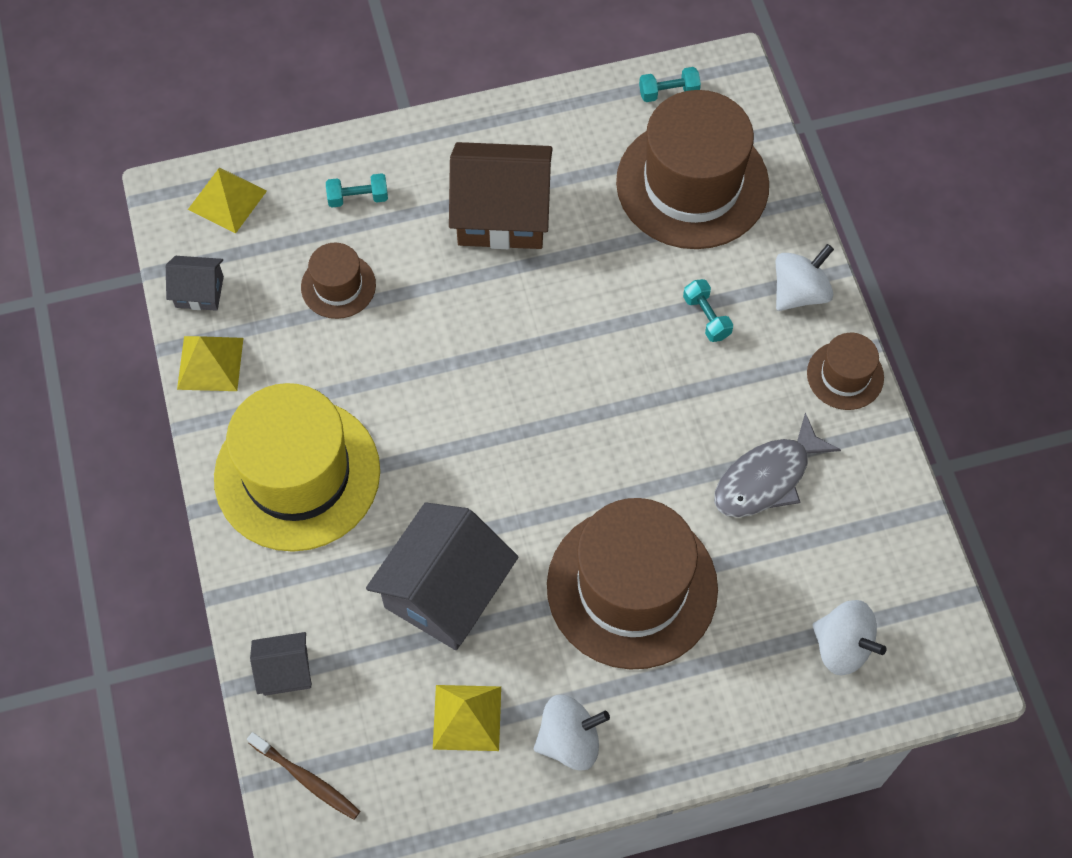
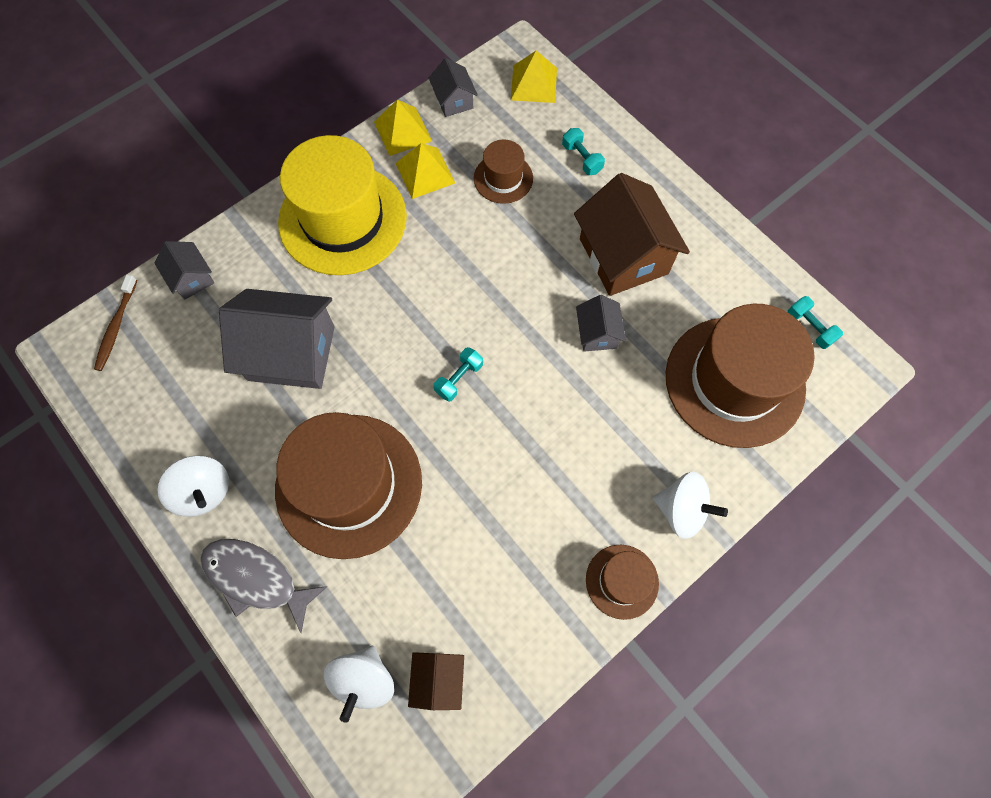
camera: 65 degrees right, 5 degrees up
(467, 717) = (197, 411): yellow pyramid -> yellow pyramid (425, 173)
(578, 279) = (597, 333): none -> grey house
(706, 317) = (616, 443): turquoise dumbbell -> turquoise dumbbell (459, 378)
(767, 478) = (492, 553): grey fish -> grey fish (256, 579)
(870, 577) = (438, 680): none -> brown house

